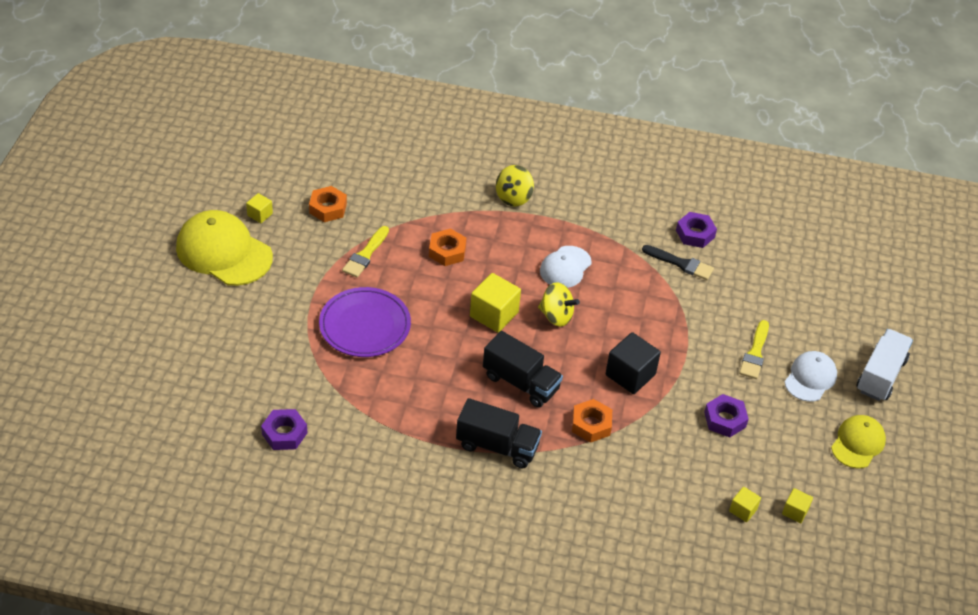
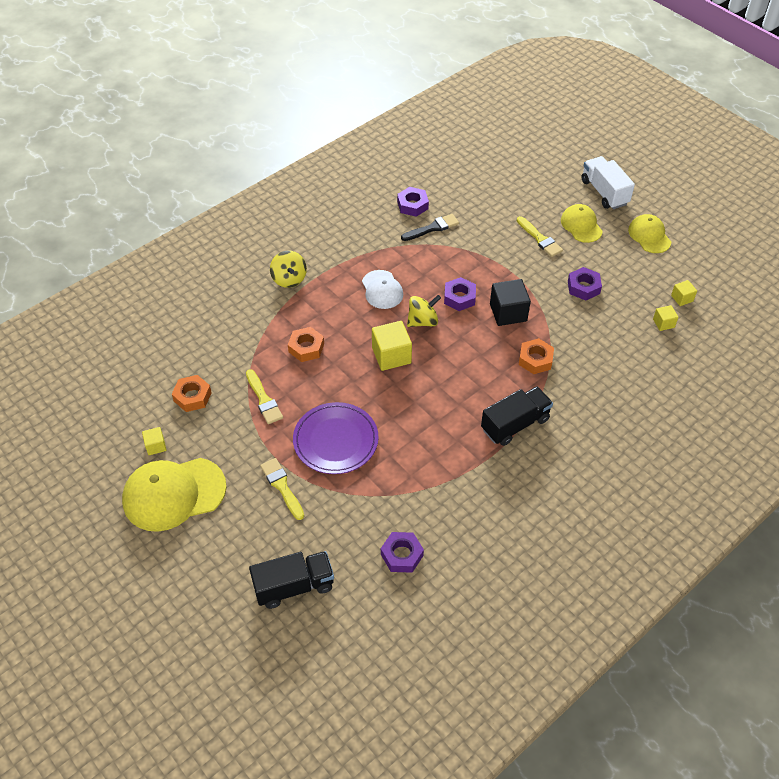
camera: 50 degrees left, 5 degrees up
(287, 315) = (282, 486): none -> yellow brush
(521, 383) = (467, 377): black truck -> black truck (294, 586)
(612, 328) = (459, 297): none -> purple nut
(810, 378) = (581, 225): white cap -> yellow cap

